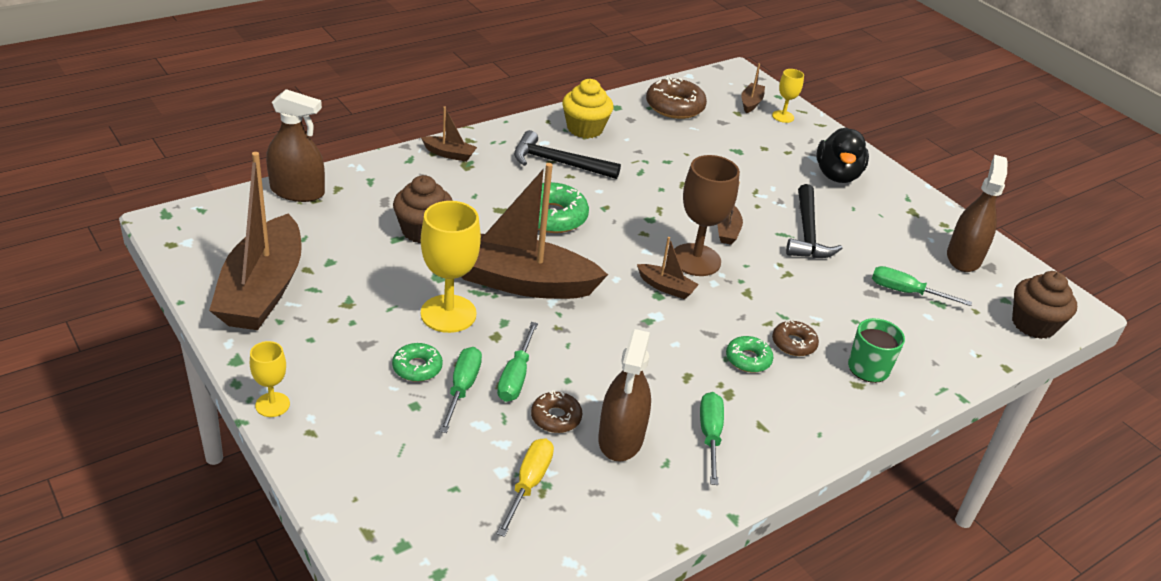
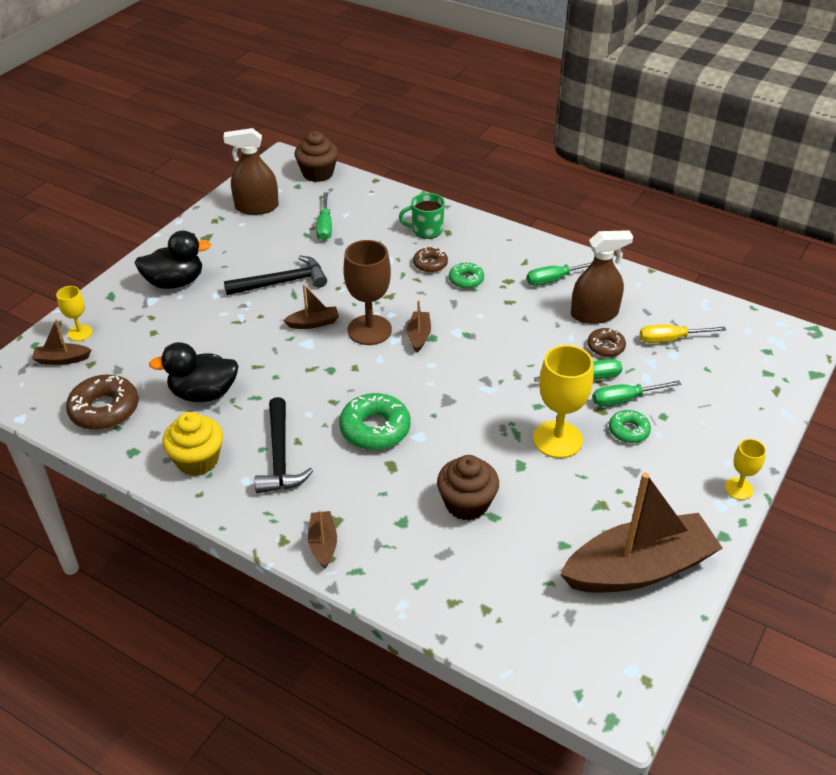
camera: 110 degrees left, 5 degrees up
(297, 191) = (484, 631): brown spray bottle -> none
(520, 282) = (482, 415): brown boat -> none
(663, 150) = (203, 393): none -> black duck

